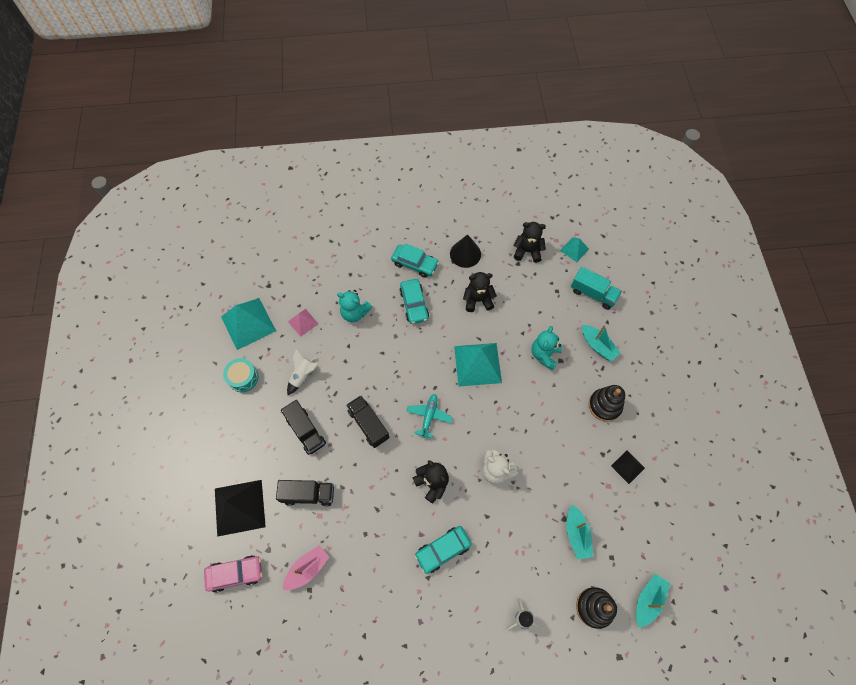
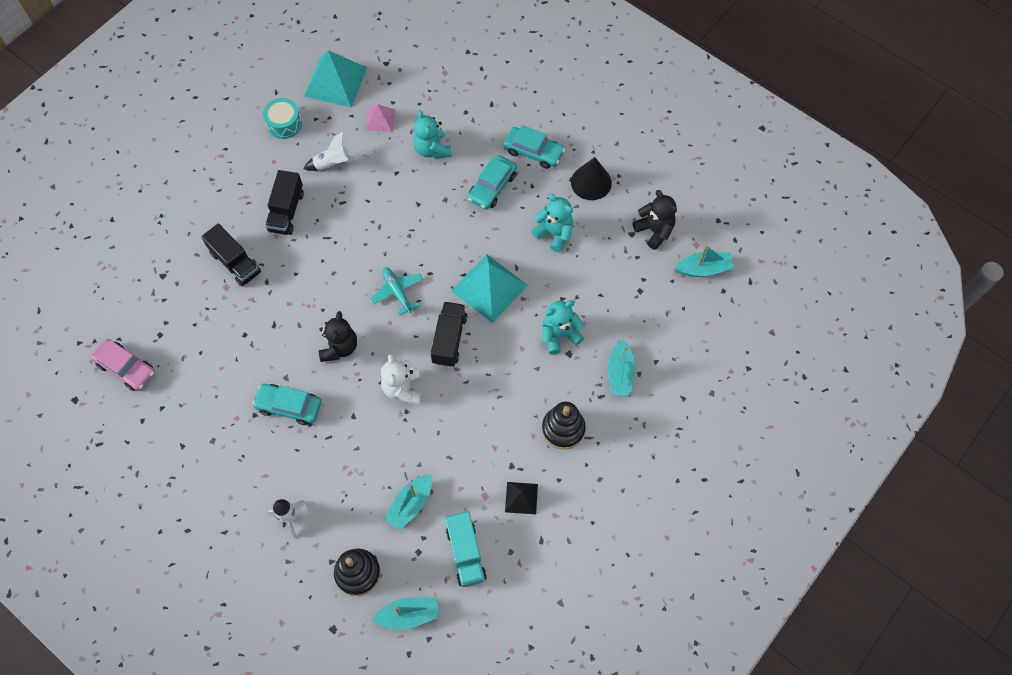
camera: 45 degrees right, 0 degrees up
(235, 574) = (122, 270): pink car -> pink car (126, 368)
(239, 507) = (175, 224): black pyramid -> none
(307, 569) = (175, 318): pink boat -> none
(368, 424) = (341, 252): black truck -> black truck (449, 339)
(415, 264) = (533, 152): turquoise car -> turquoise car turned 45 degrees counterclockwise
(429, 416) = (397, 292): turquoise plane -> turquoise plane turned 90 degrees counterclockwise
(478, 300) = (554, 233): black teddy bear -> turquoise teddy bear
(574, 249) = (704, 269): turquoise pyramid -> turquoise boat
(593, 293) = (673, 324): turquoise truck -> turquoise truck (466, 553)

